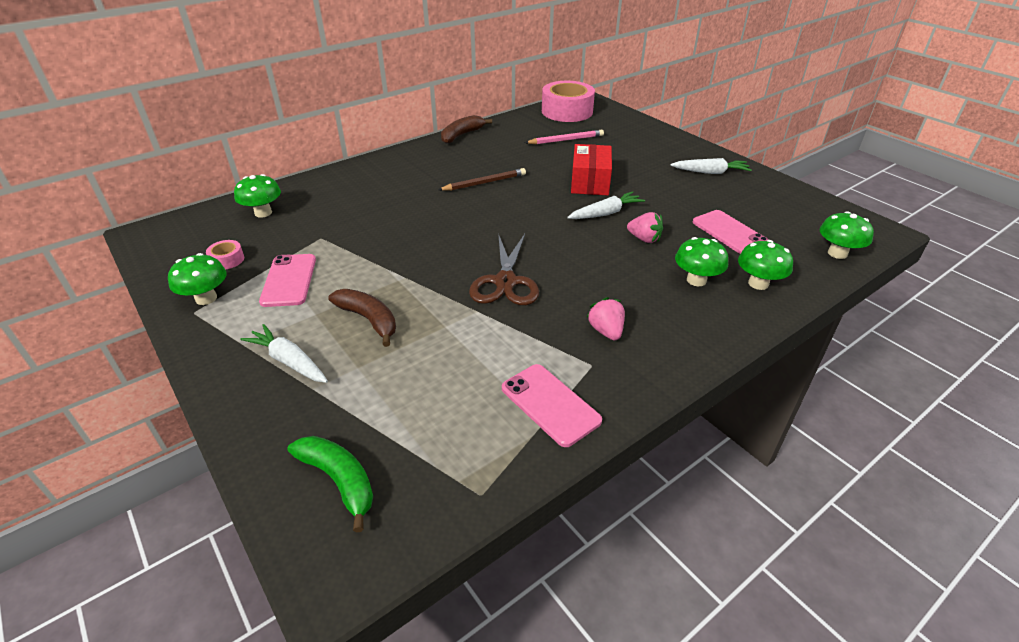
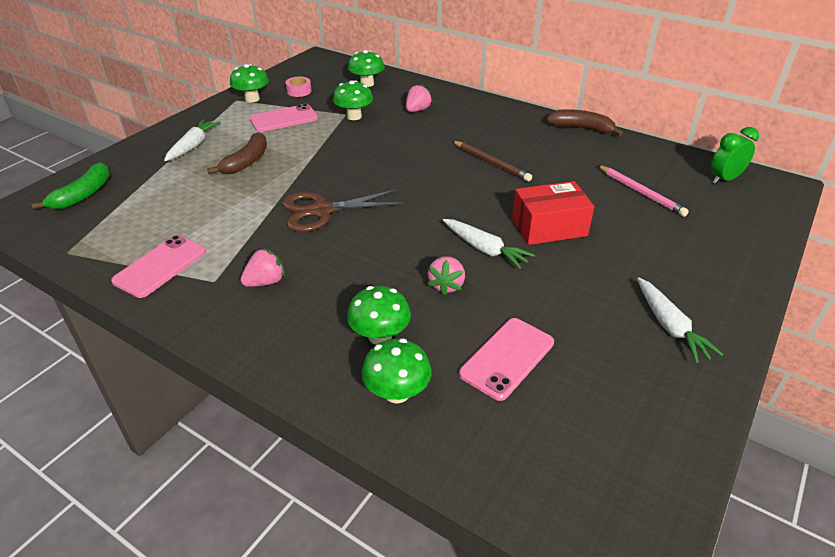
camera: 70 degrees right, 0 degrees up
(356, 196) = (417, 110): none -> pink strawberry
(567, 111) = (724, 179): pink tape -> green clock
(837, 253) = (521, 484): green mushroom -> green mushroom (354, 116)

